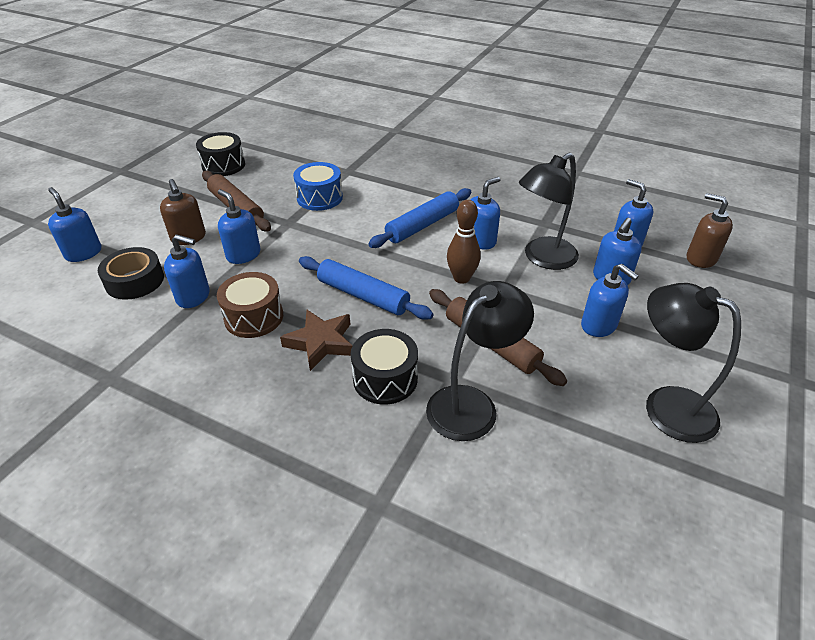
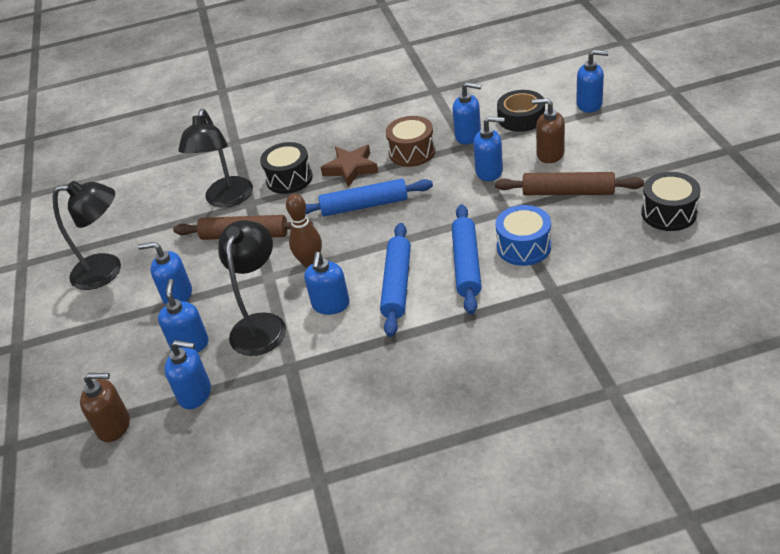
camera: 145 degrees right, 0 degrees up
(193, 296) = (468, 136): blue soap dispenser -> blue soap dispenser turned 135 degrees counterclockwise
(365, 210) = (466, 265): none -> blue rolling pin

